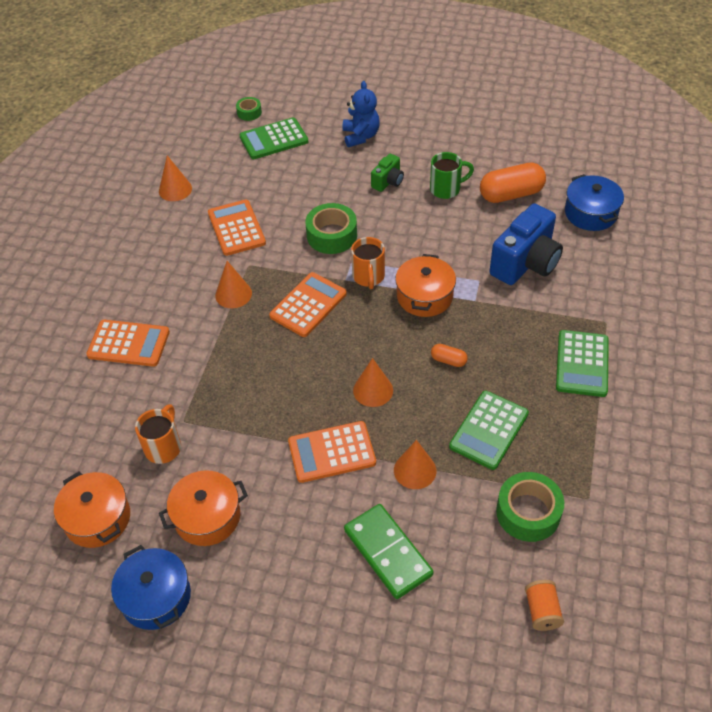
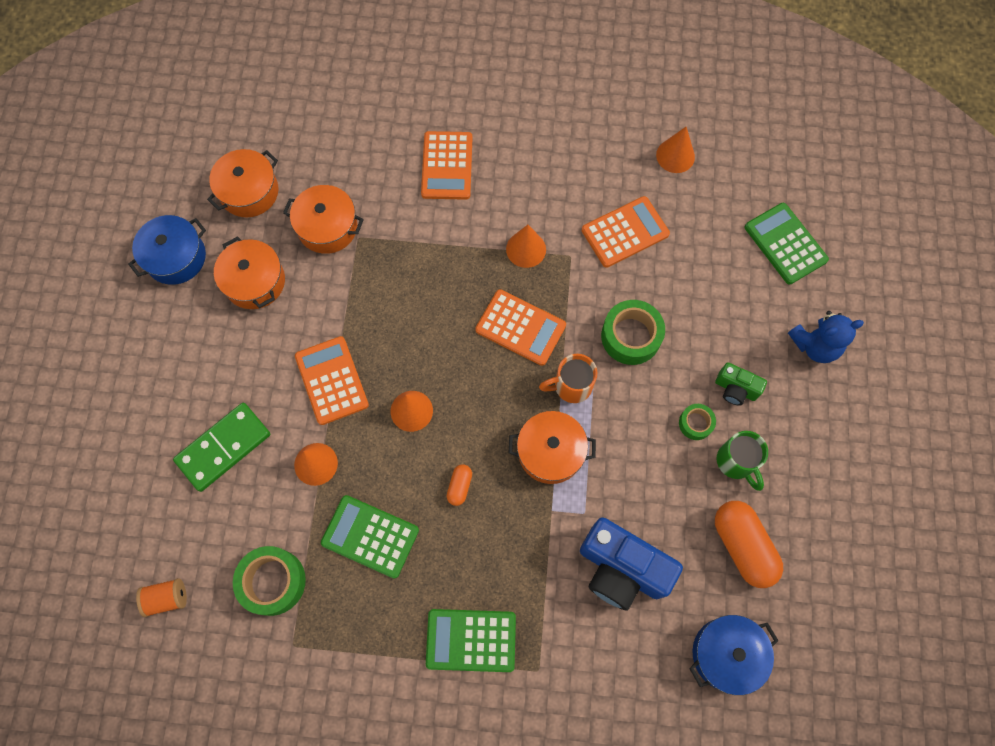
camera: 80 degrees right, 20 degrees up
(164, 447) = (327, 227): orange mug -> orange pot
(249, 112) = (829, 206): green tape -> green tape (695, 423)

